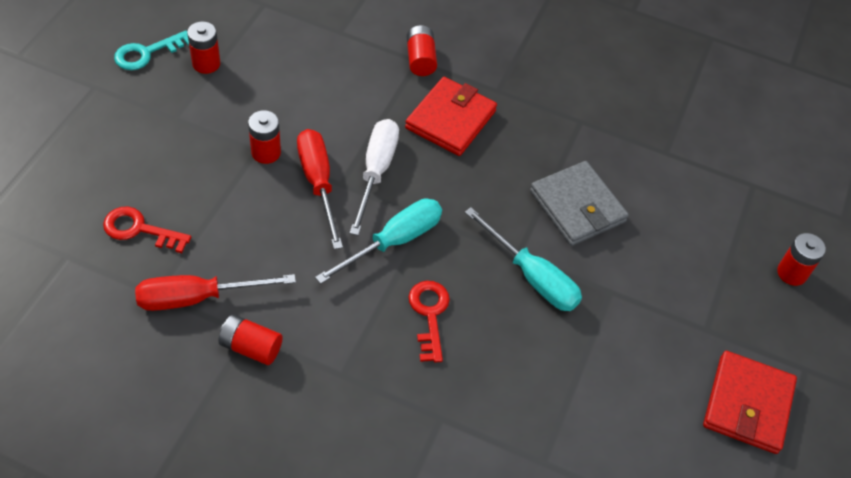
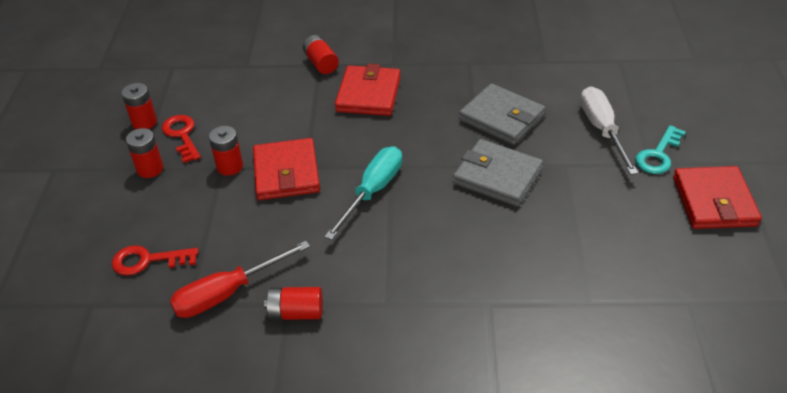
camera: 15 degrees left, 10 degrees down
(147, 53) = (88, 131): turquoise key -> turquoise key (658, 155)
(318, 183) = (286, 173): red screwdriver -> red wallet
(376, 172) = (329, 148): white screwdriver -> white screwdriver (602, 130)
(429, 315) = (433, 232): red key -> red key (182, 135)
(532, 276) = (497, 176): turquoise screwdriver -> grey wallet
(792, 273) = (684, 105): red battery -> red battery (150, 169)

